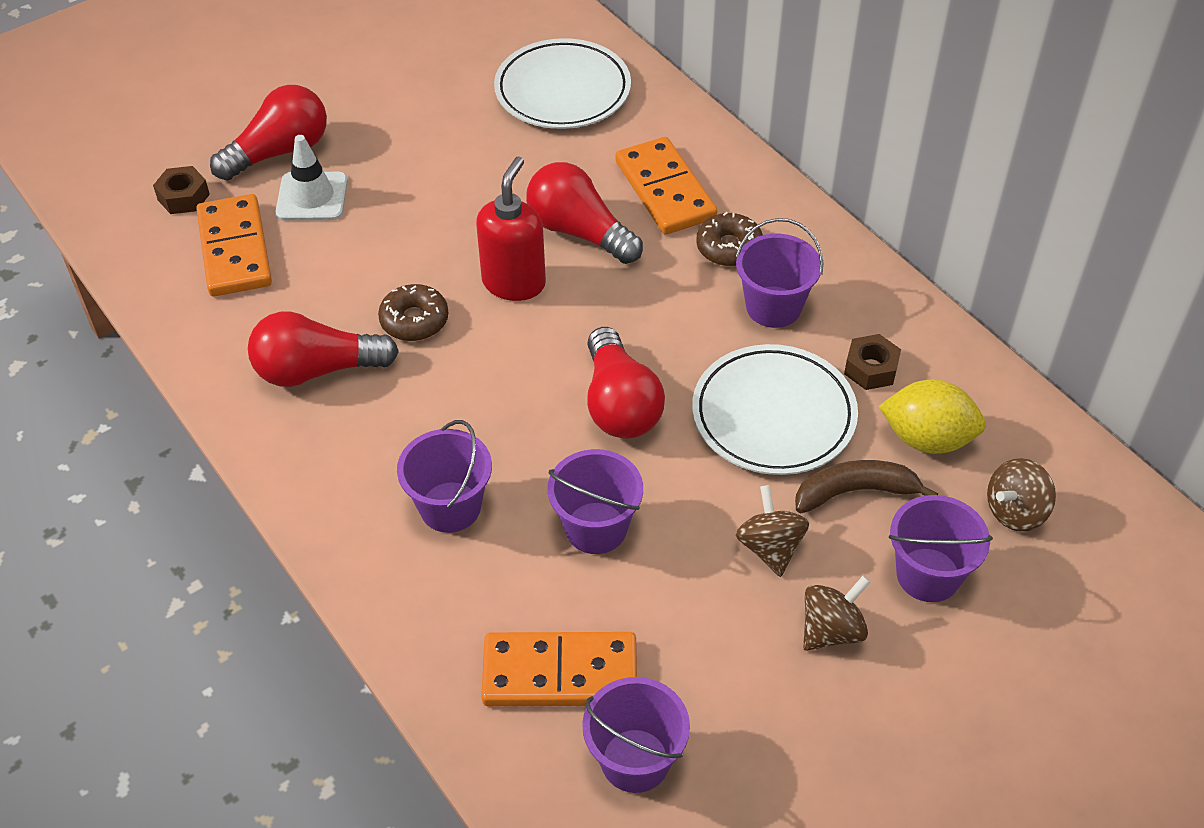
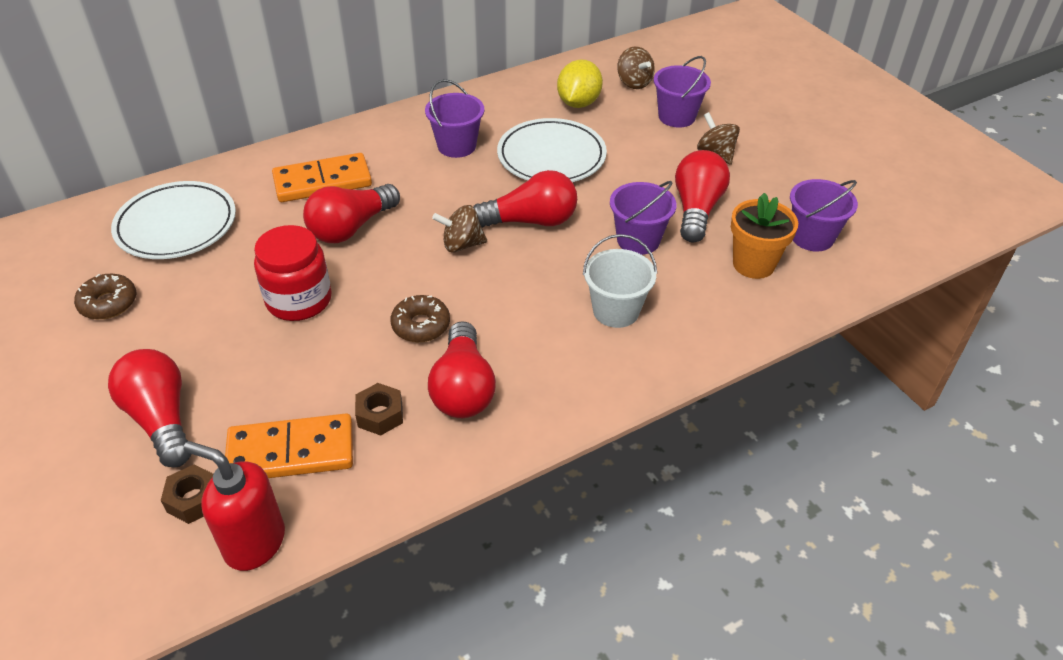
camera: 85 degrees left, 5 degrees down
(312, 197) = (239, 393): white traffic cone -> none
(449, 212) = (299, 300): none -> red jar
(450, 507) = (616, 311): purple bucket -> white bucket
(514, 282) = (395, 266): red soap dispenser -> red soap dispenser (254, 542)
(560, 673) = (753, 264): orange domino -> orange flower pot
(679, 601) = (696, 209): none -> red light bulb
(729, 247) = (394, 158): brown donut -> brown donut (108, 303)
(770, 547) = (656, 169): brown spinning top -> brown spinning top (462, 244)
(855, 492) = (616, 133): brown banana -> none
(871, 369) = (519, 115): brown nut -> brown nut (380, 415)

